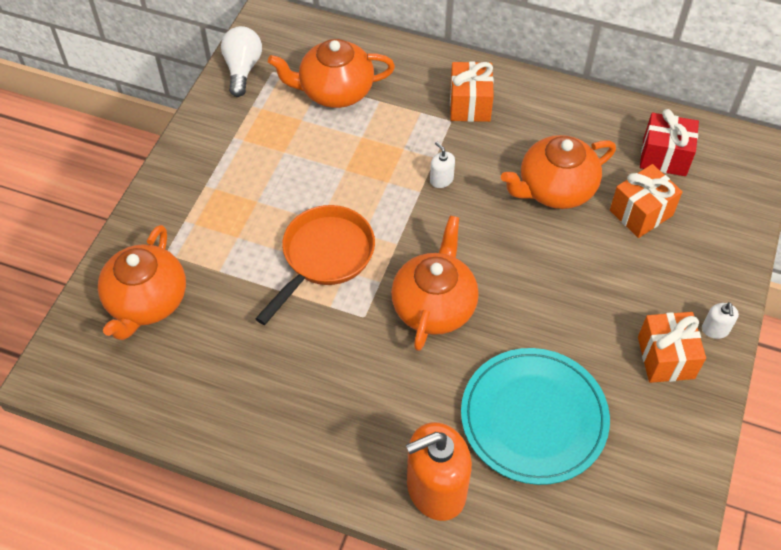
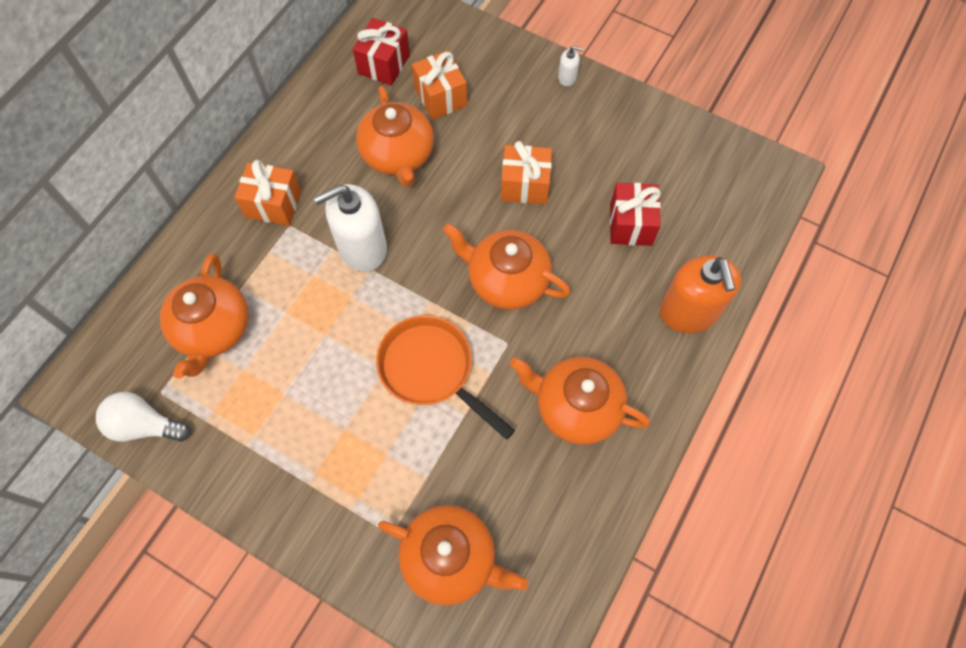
camera: 80 degrees left, 10 degrees up
(304, 386) = (576, 407): none -> orange teapot
(441, 180) = (362, 248): white soap dispenser -> white soap dispenser, size x2.32
(534, 417) = (630, 224): turquoise plate -> red gift
(666, 357) = (588, 117): orange gift -> orange gift (525, 185)

